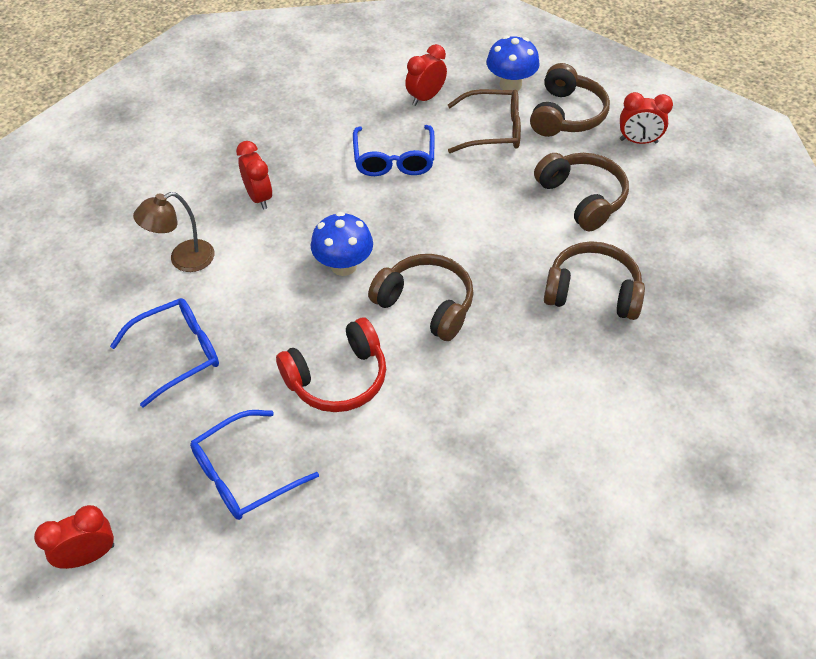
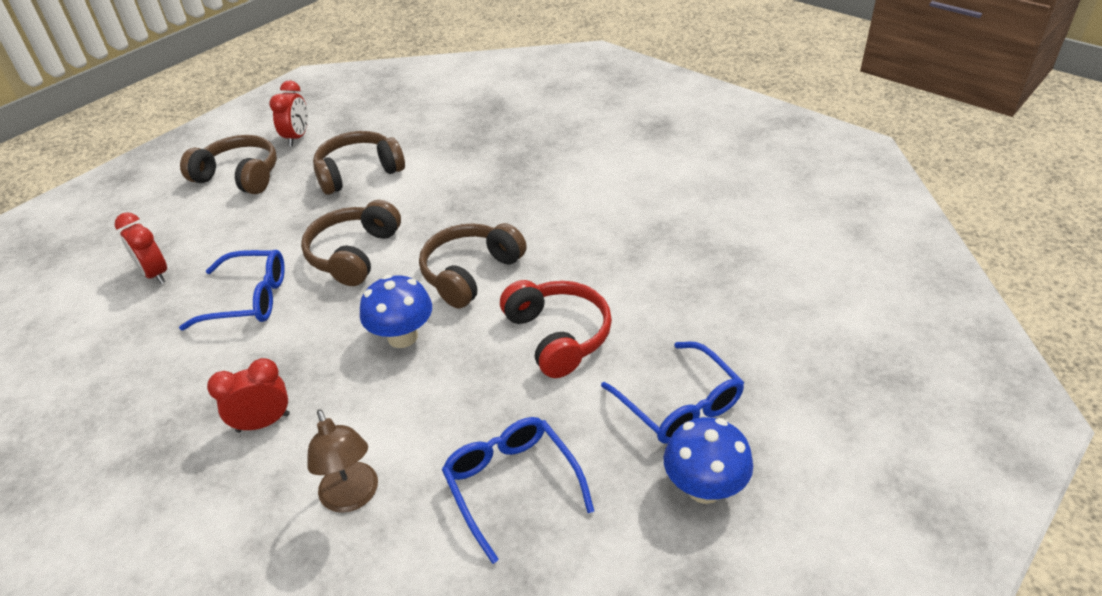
camera: 85 degrees left, 10 degrees down
(89, 555) = (799, 541): red clock -> none
(492, 130) = (237, 225): brown glasses -> none
(510, 85) = (171, 210): blue mushroom -> blue mushroom (704, 487)
(592, 292) = (474, 172): brown headphones -> brown headphones (354, 254)

